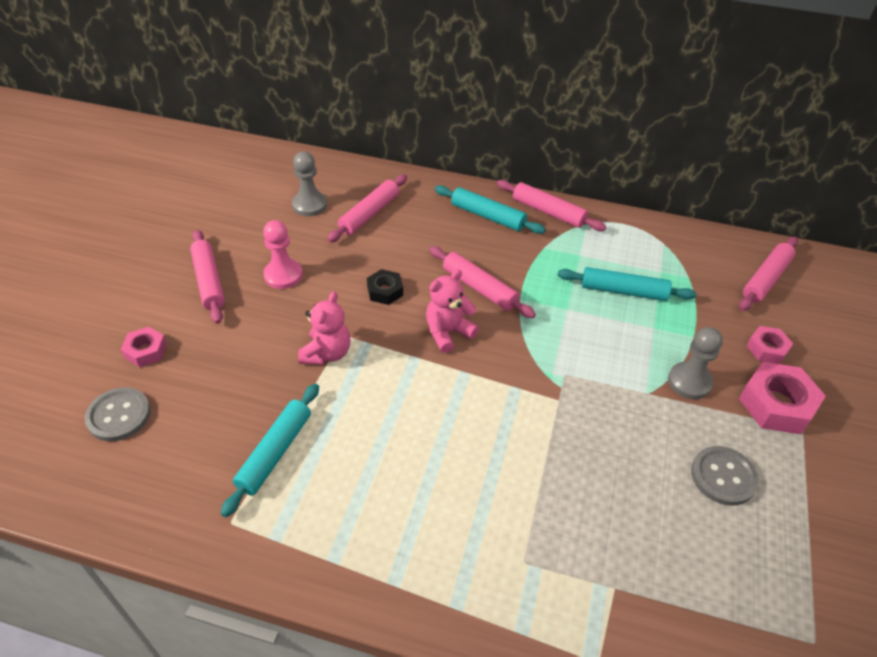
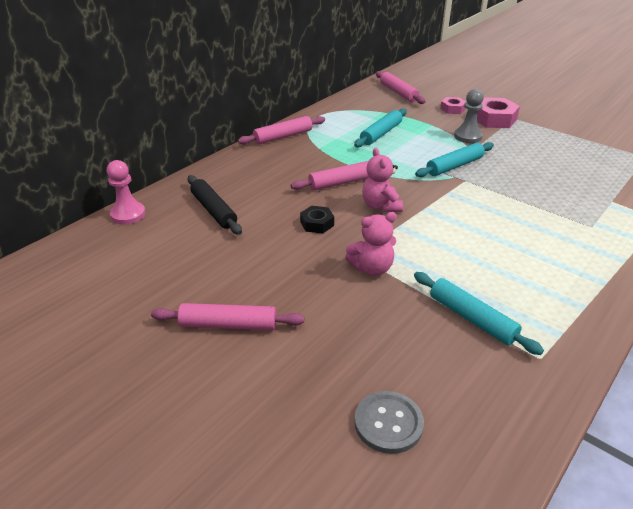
camera: 65 degrees left, 10 degrees down
(146, 351) = (304, 389): pink nut -> none
(283, 275) = (256, 274): pink pawn -> pink pawn (128, 214)
(309, 205) = (169, 239): grey pawn -> none
(327, 353) = (372, 268): pink teddy bear -> pink teddy bear turned 120 degrees clockwise
(369, 214) = (213, 210): pink rolling pin -> black rolling pin
(487, 216) = (266, 159): turquoise rolling pin -> turquoise rolling pin (454, 166)
(723, 477) = (540, 148): grey button -> none

